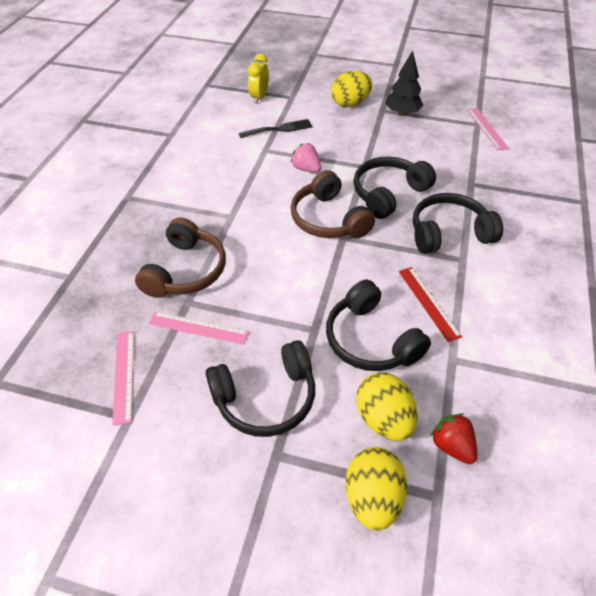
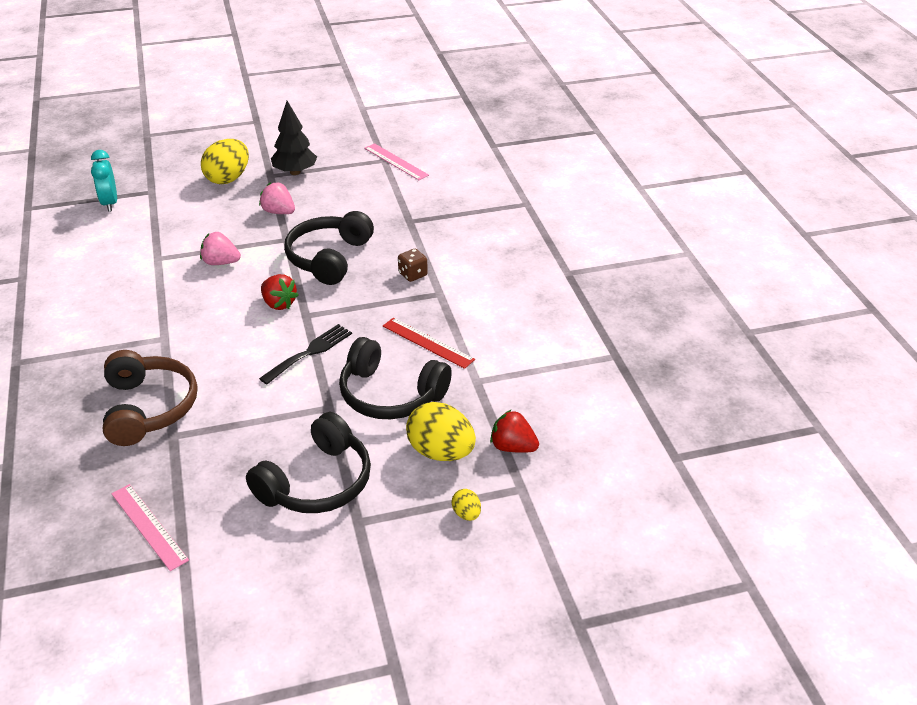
camera: 30 degrees left, 10 degrees down
(198, 328) = (202, 453): pink ruler -> none
(259, 97) = (110, 203): yellow clock -> turquoise clock
(279, 129) = (159, 231): black fork -> black fork (310, 352)
(328, 219) = (279, 304): brown headphones -> red strawberry
(371, 142) = (279, 212): none -> pink strawberry
(372, 498) = (466, 514): yellow egg -> yellow egg, size x0.47
(449, 233) = (413, 274): black headphones -> brown dice

